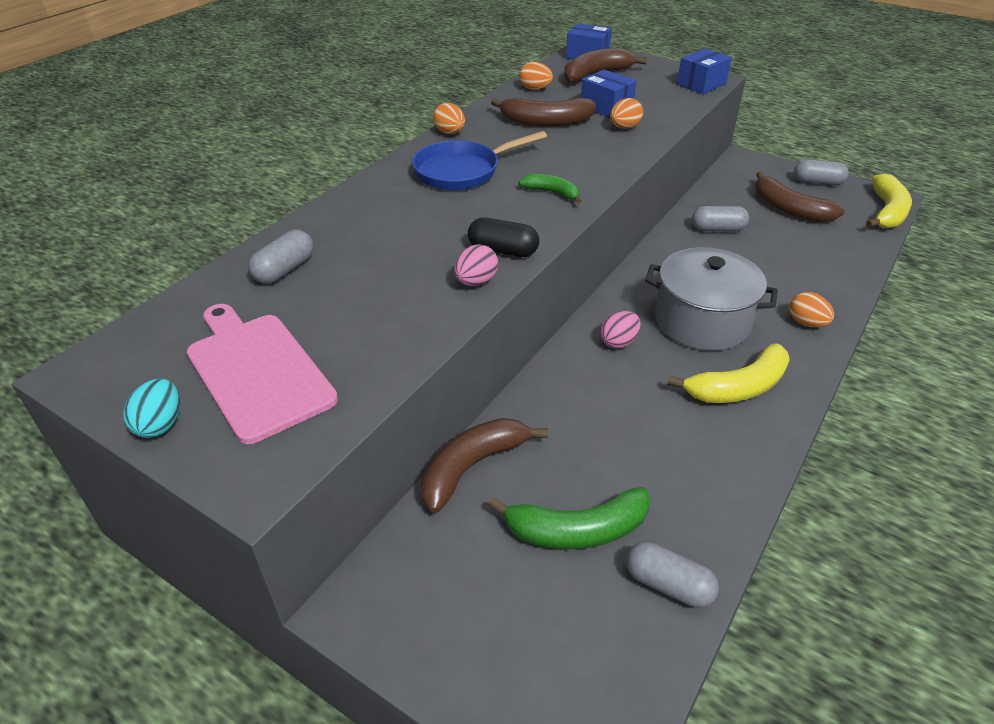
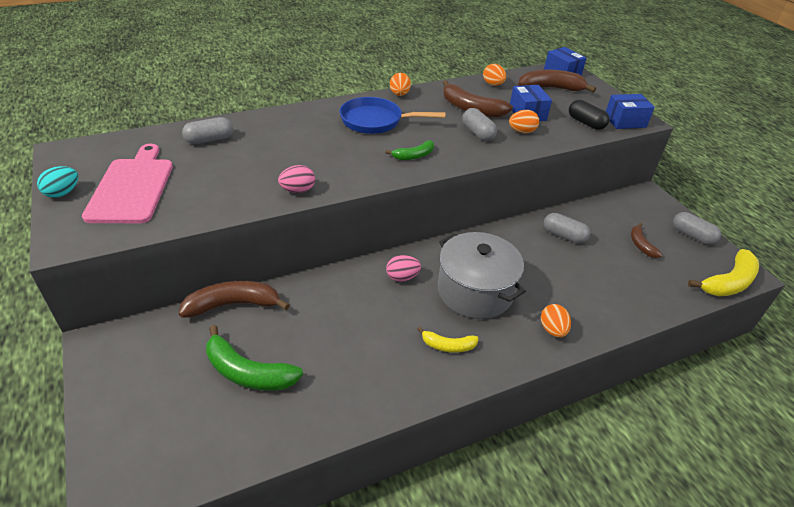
camera: 30 degrees right, 0 degrees up
(503, 250) = (337, 179): black capsule -> black capsule (586, 123)
(552, 193) = (414, 156): green banana -> green banana turned 90 degrees clockwise
(668, 584) = (261, 434): grey capsule -> grey capsule (477, 133)
(738, 387) = (448, 346): yellow banana -> yellow banana, size x0.57
(789, 209) = (641, 245): brown banana -> brown banana, size x0.57

